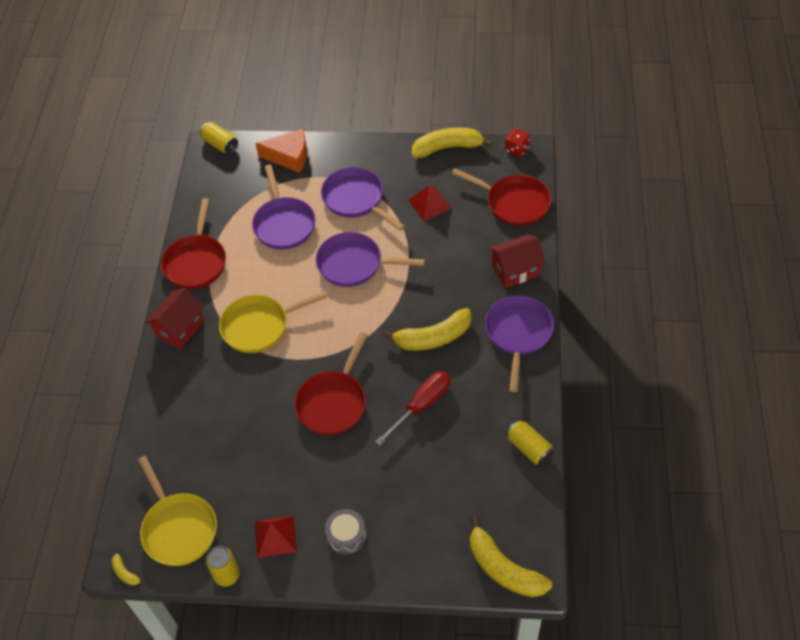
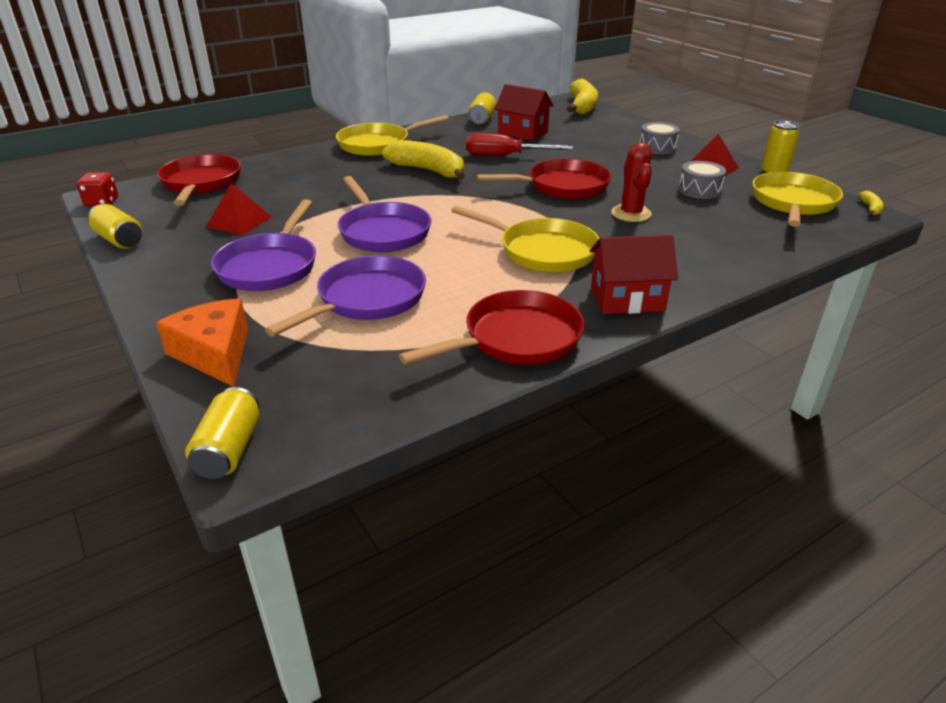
camera: 130 degrees left, 20 degrees down
(250, 486) = (699, 190): none -> grey drum
(258, 410) = (631, 213): none -> red cactus
(447, 148) = (119, 240): yellow banana -> yellow can
(515, 270) = (301, 161): red house -> red house (523, 132)
(518, 334) = (378, 144): purple pan -> yellow pan

